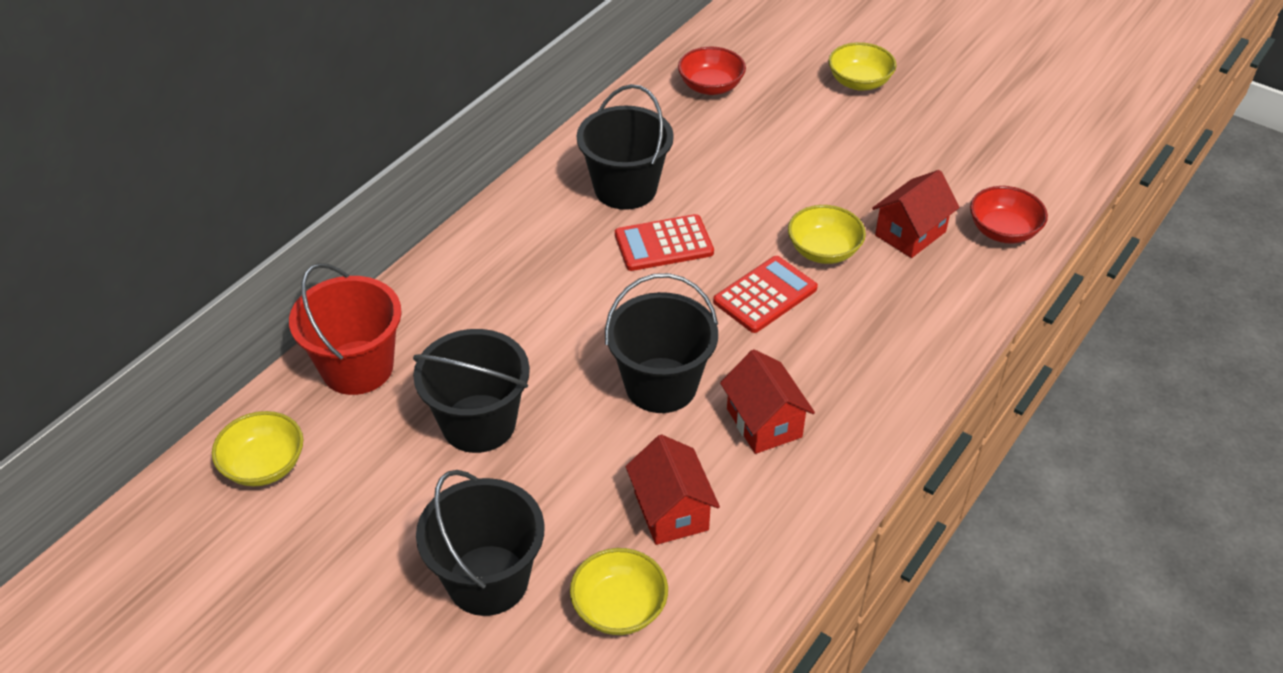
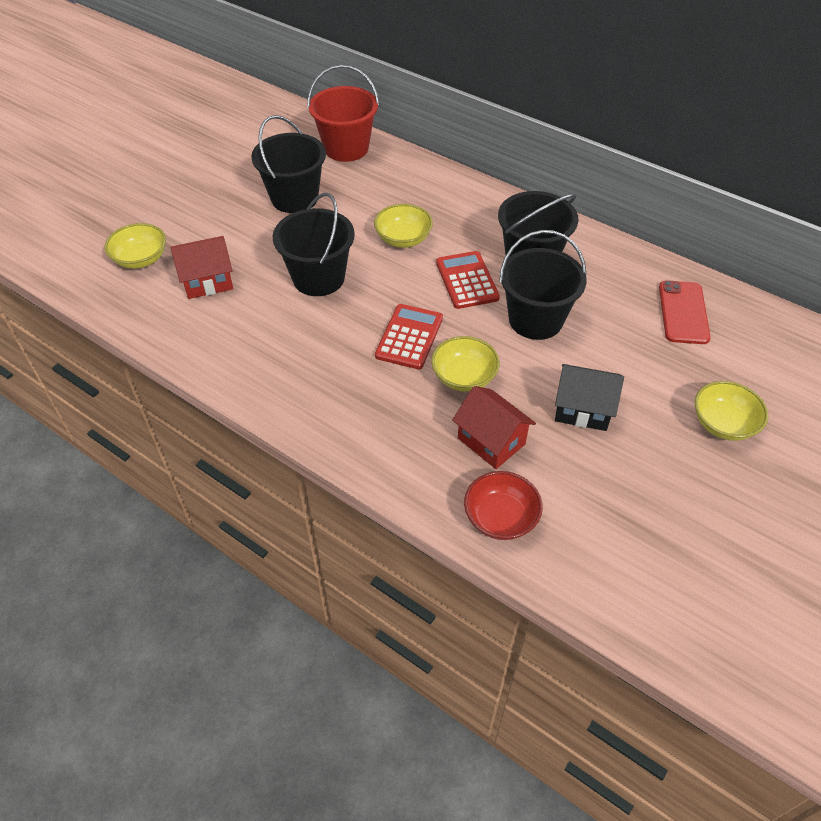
camera: 90 degrees right, 5 degrees up
(264, 465) = (274, 123): yellow bowl -> yellow bowl (403, 239)
(488, 580) = (175, 207): black bucket -> black bucket (535, 319)
(710, 86) = (683, 312): red bowl -> red phone
(764, 423) = (276, 330): red house -> none
(765, 295) = (409, 337): red calculator -> red calculator turned 120 degrees counterclockwise
(856, 167) = (582, 409): none -> black house

